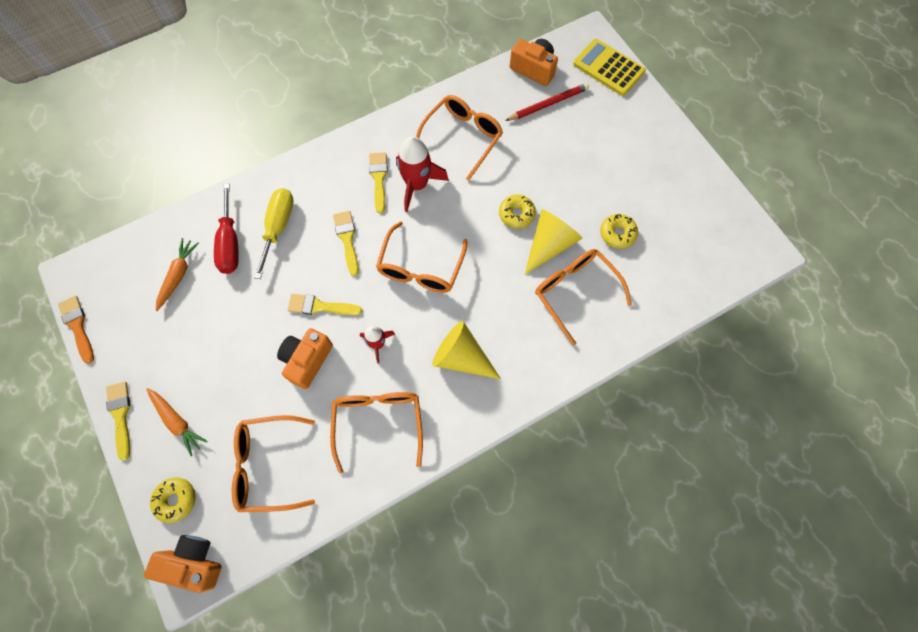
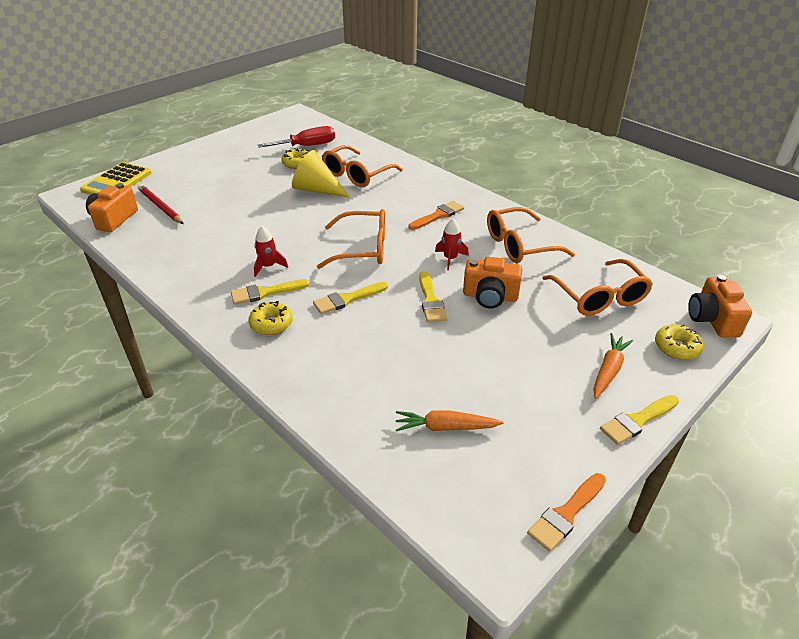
camera: 105 degrees left, 30 degrees down
(230, 243) = (383, 391): red screwdriver -> red screwdriver (307, 146)
(278, 227) = (348, 354): yellow screwdriver -> none
(417, 185) = (268, 266): red rocket -> red rocket, size x0.57
(461, 357) = (438, 215): yellow cone -> orange brush
(462, 138) = (205, 248): orange glasses -> none
(516, 214) = (290, 208): yellow donut -> yellow donut (271, 324)

